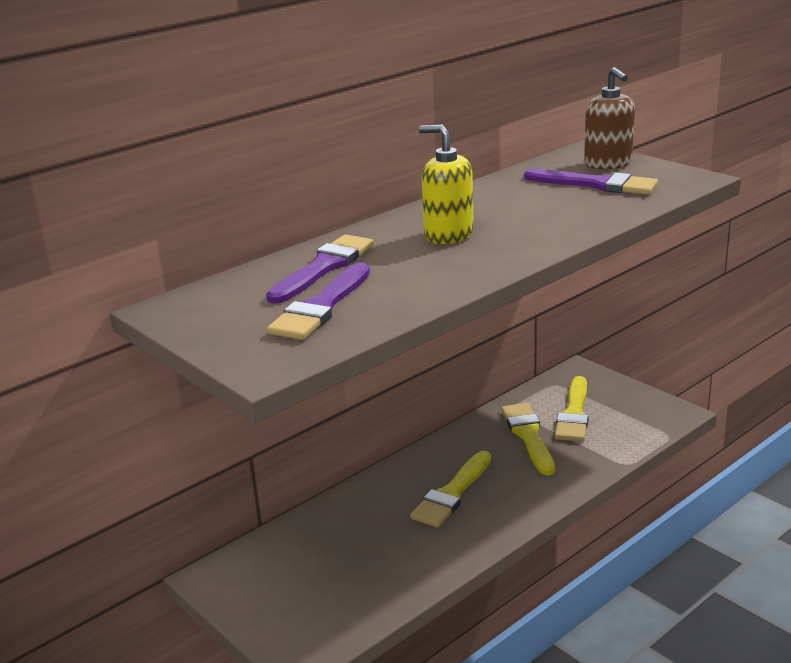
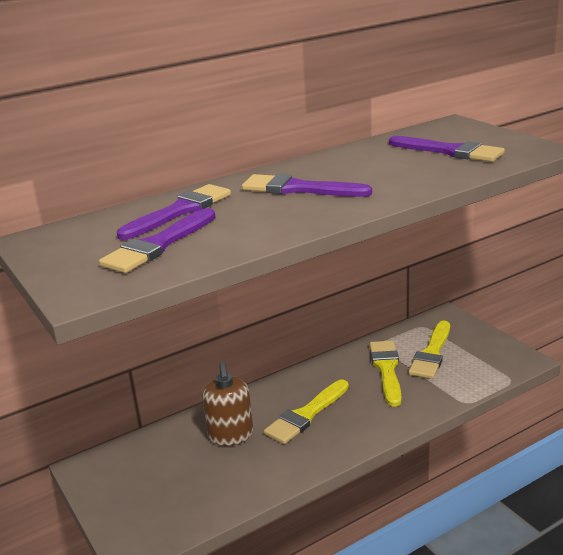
camera: 10 degrees right, 0 degrees up
(448, 235) = (298, 189): yellow soap dispenser -> purple brush
(608, 164) = (468, 134): brown soap dispenser -> brown soap dispenser (231, 435)

